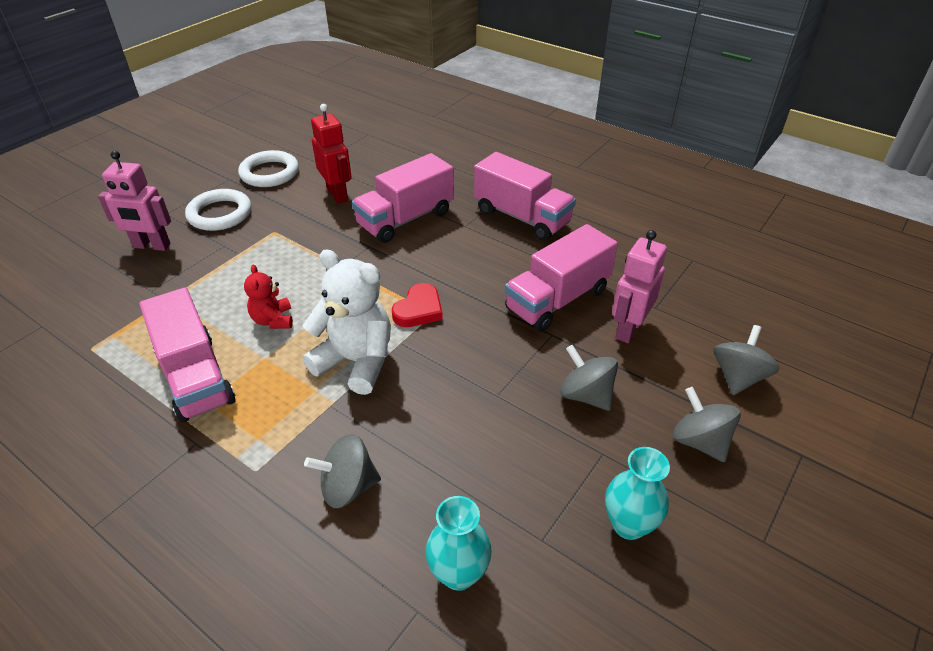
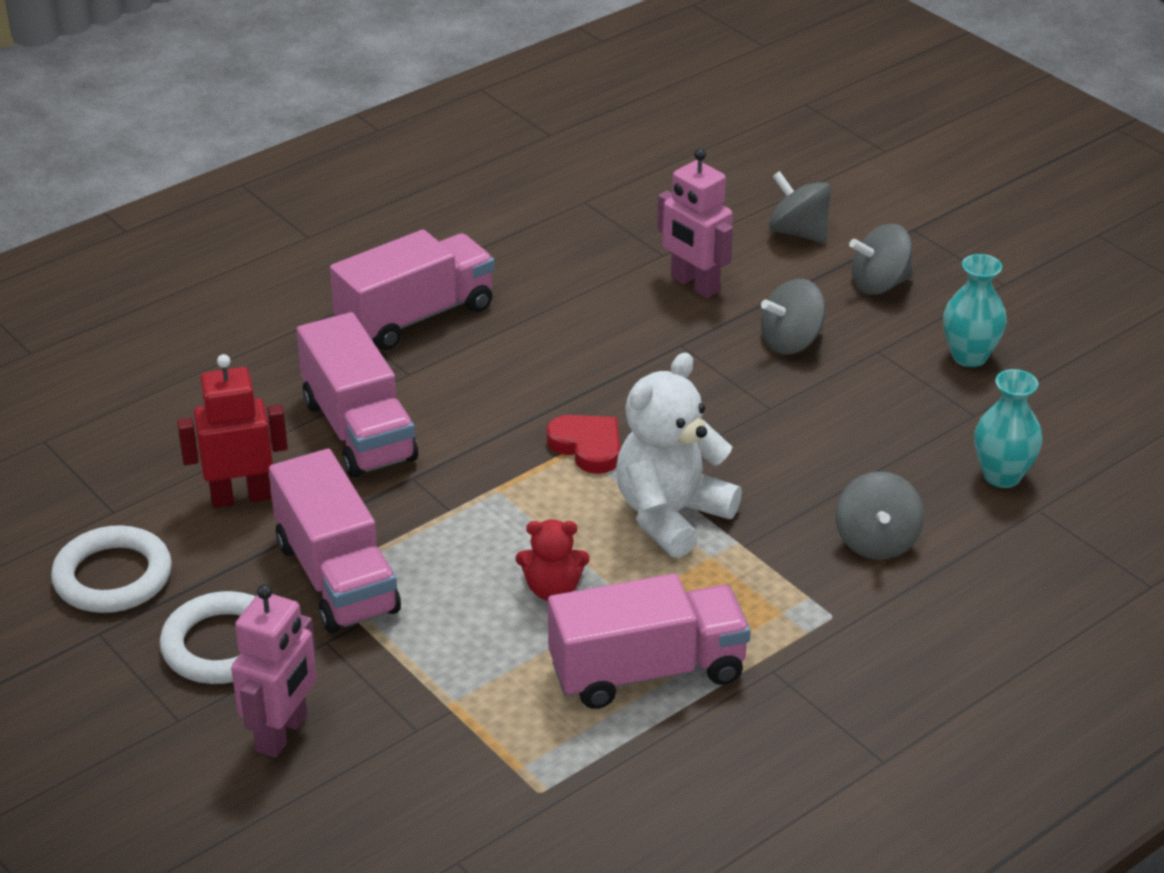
camera: 75 degrees left, 5 degrees down
(557, 300) = (617, 325): pink truck -> pink truck (336, 577)

